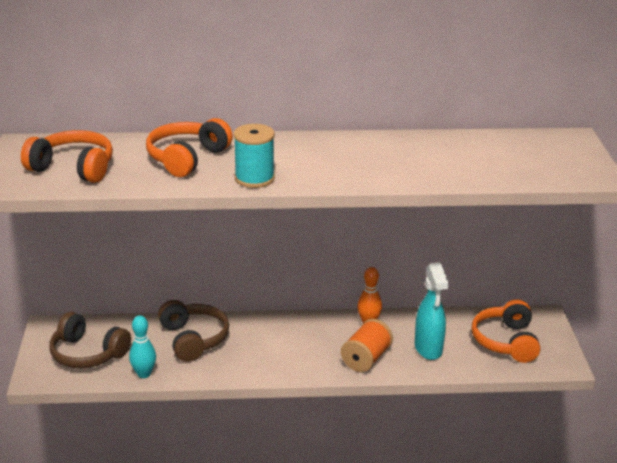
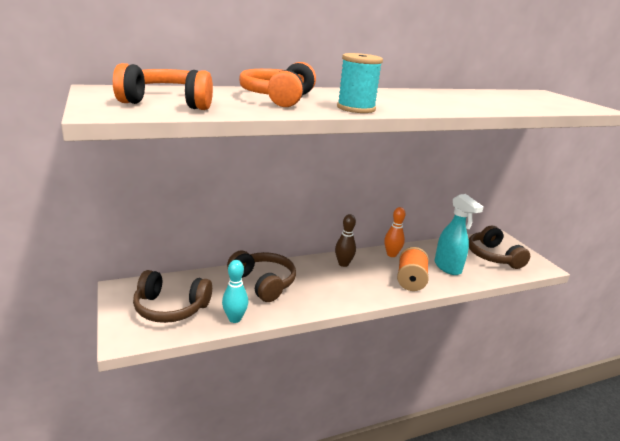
camera: 20 degrees left, 5 degrees down
(299, 328) = (343, 264): none -> brown bowling pin
(506, 341) = (493, 256): orange headphones -> brown headphones

